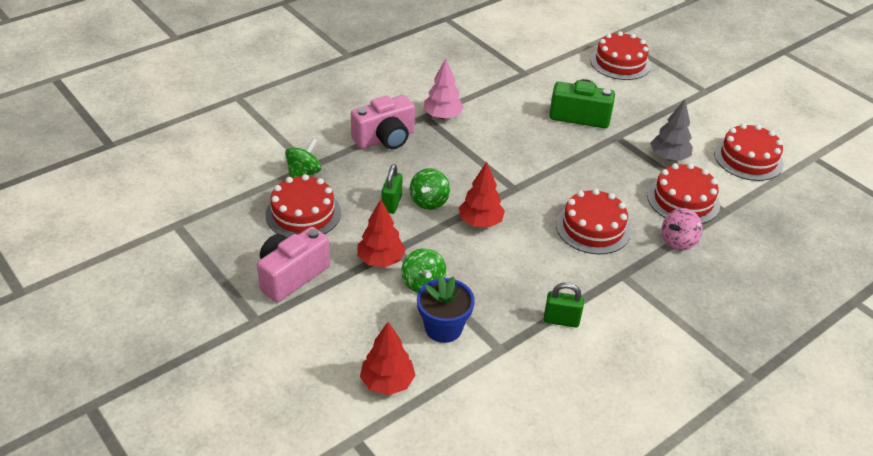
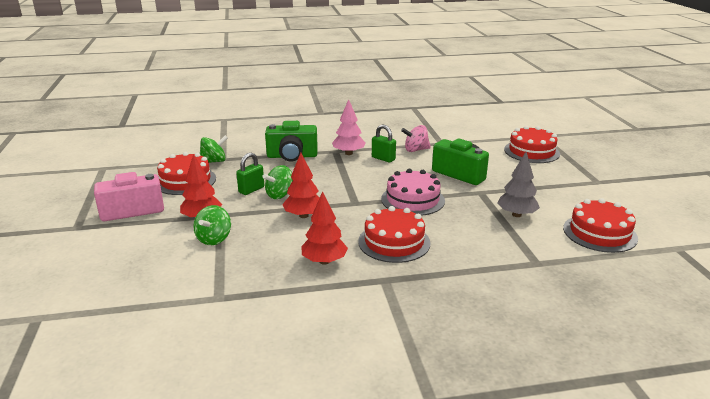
camera: 30 degrees right, 15 degrees down
(385, 139) = (292, 156): pink camera -> green camera
(387, 382) = (108, 290): red tree -> red tree (324, 261)
(443, 328) = (193, 270): blue flower pot -> none
(561, 320) = (293, 294): green padlock -> green padlock (383, 158)
(564, 166) = (412, 200): none -> pink cake
(678, 242) = (465, 272): pink spinning top -> pink spinning top (415, 150)
(683, 200) = (501, 245): red cake -> none

